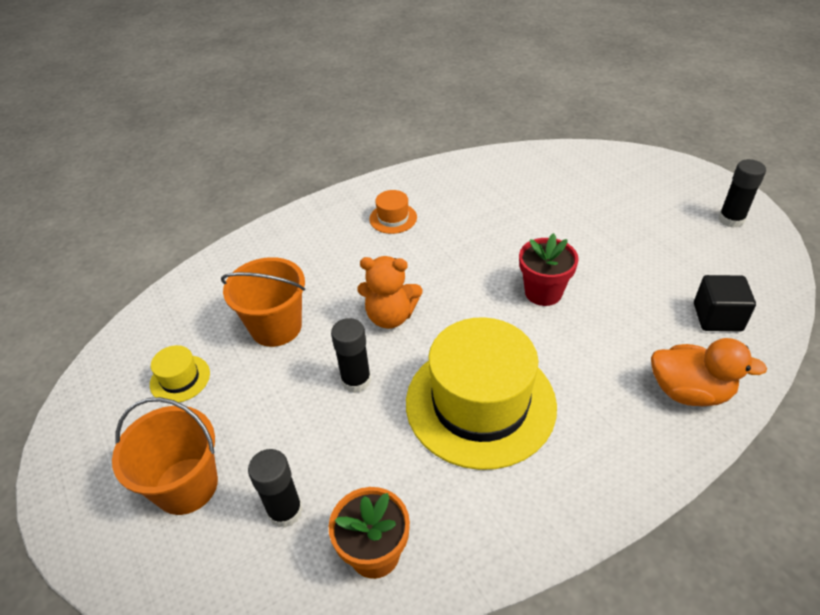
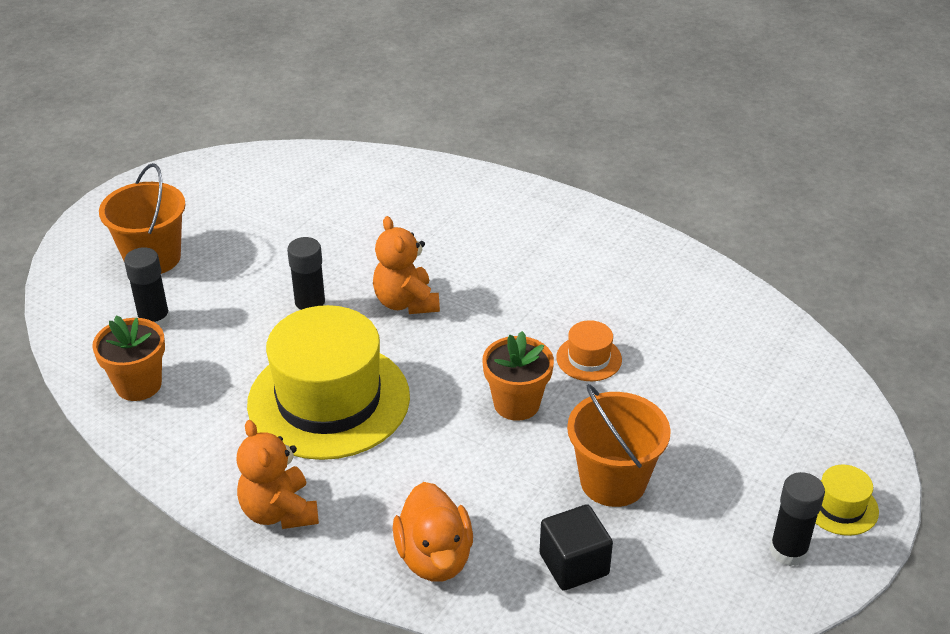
camera: 60 degrees right, 5 degrees down
(180, 379) = (254, 206): yellow hat -> yellow hat (840, 507)
(276, 327) = (346, 235): orange bucket -> orange bucket (613, 481)
(393, 218) = (558, 252): orange hat -> orange hat (589, 358)
(543, 292) = (516, 404): red flower pot -> orange flower pot
(604, 481) = (279, 512): none -> orange teddy bear

